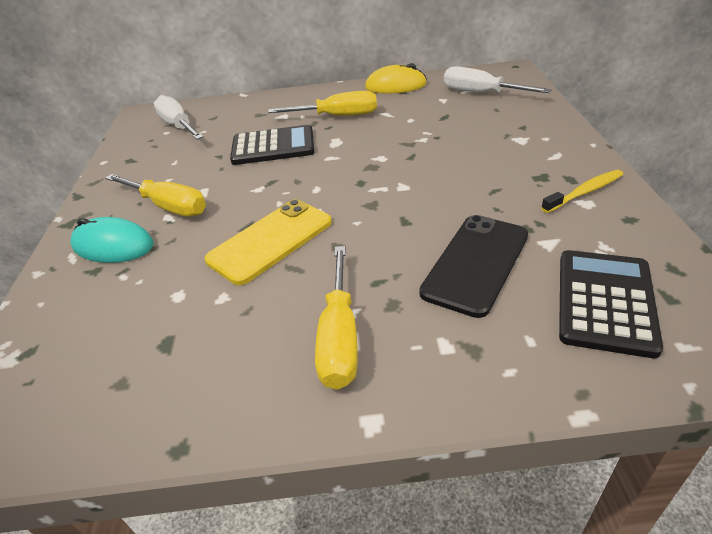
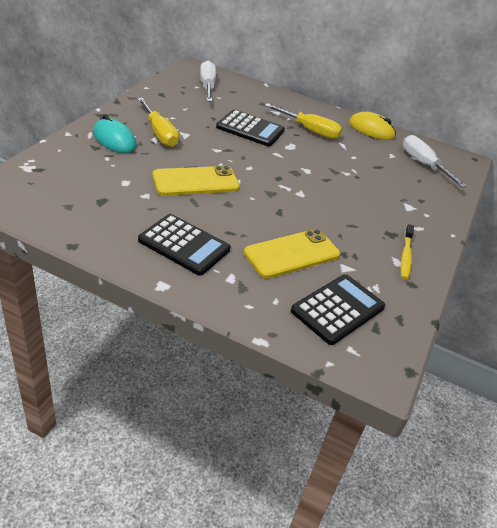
camera: 20 degrees right, 0 degrees up
(339, 337) = (184, 245): yellow screwdriver -> black calculator
(475, 263) = (292, 254): black phone -> yellow phone
(584, 192) = (405, 256): yellow toothbrush -> yellow toothbrush turned 105 degrees clockwise

